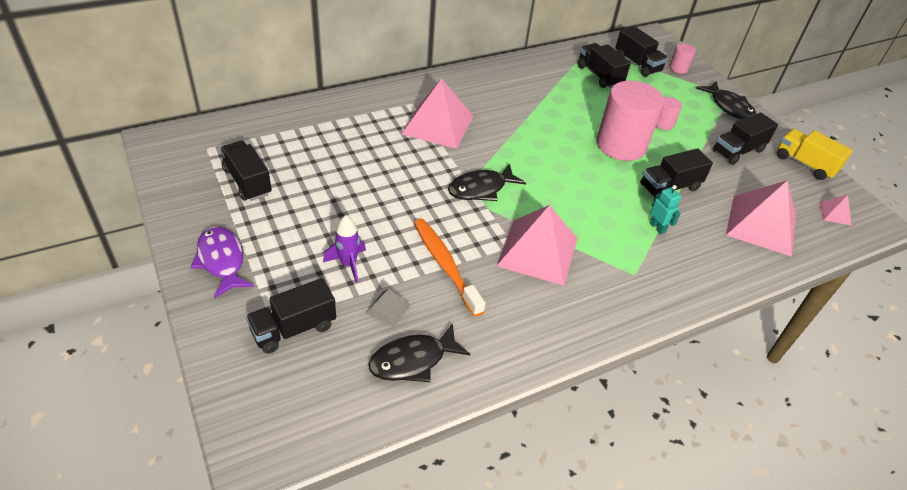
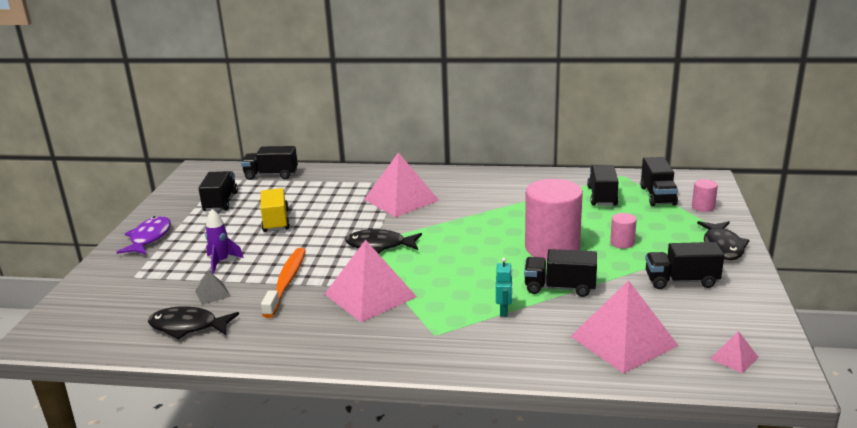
camera: 40 degrees right, 20 degrees down
(294, 329) = (141, 285): black truck -> black truck (271, 175)
(805, 164) = (755, 310): yellow truck -> yellow truck (276, 221)

